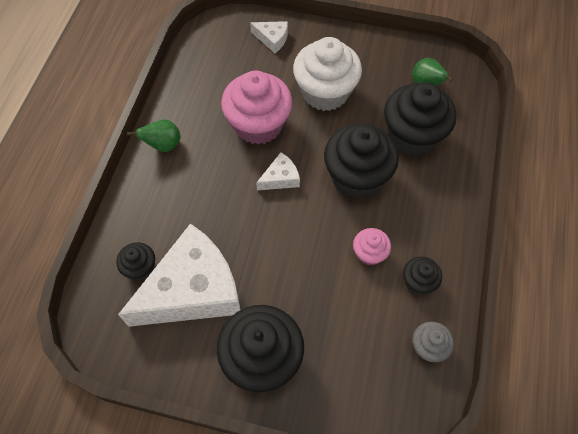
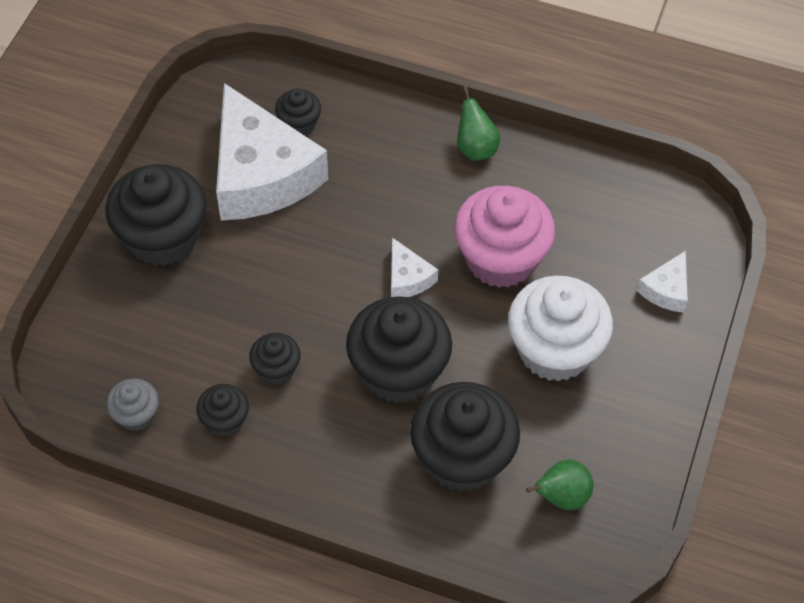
camera: 95 degrees right, 5 degrees down
(369, 253) = (276, 369): pink cupcake -> black cupcake

